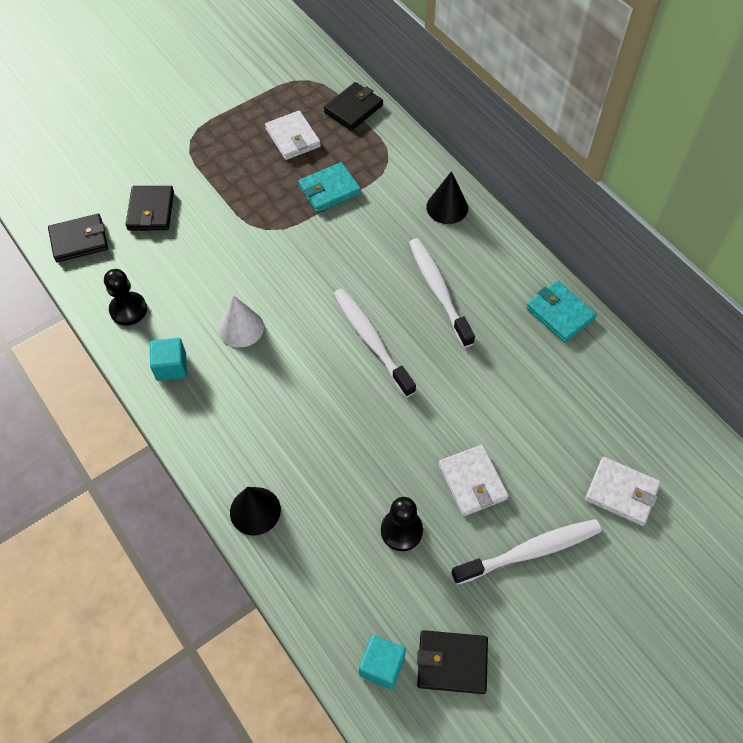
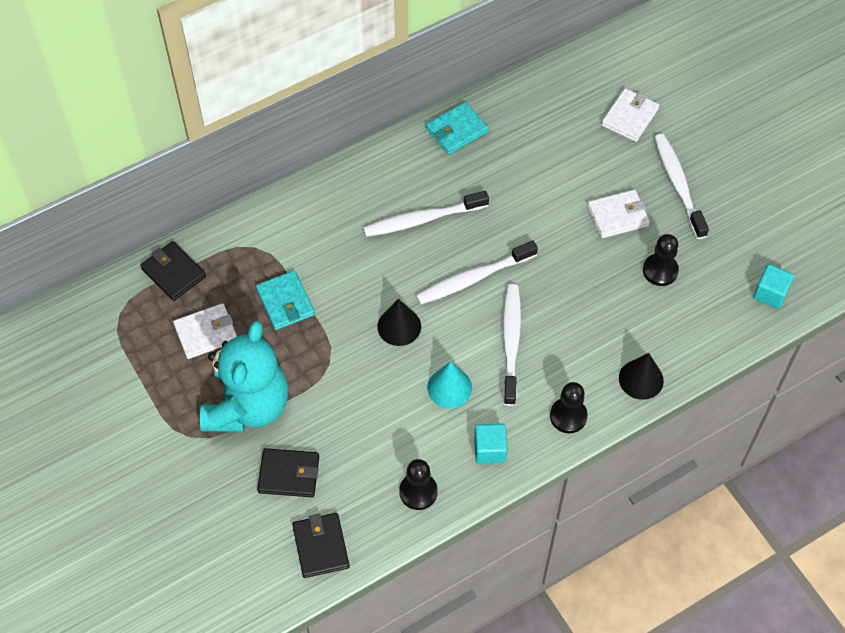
camera: 85 degrees left, 0 degrees up
(208, 437) = (568, 416): none -> black pawn
(219, 175) = (248, 406): none -> turquoise teddy bear
(241, 328) = (449, 387): white cone -> turquoise cone
(295, 379) = (511, 343): none -> white toothbrush
(447, 207) = (323, 202): black cone -> black cone (399, 326)
(452, 663) = (766, 247): black wallet -> none

